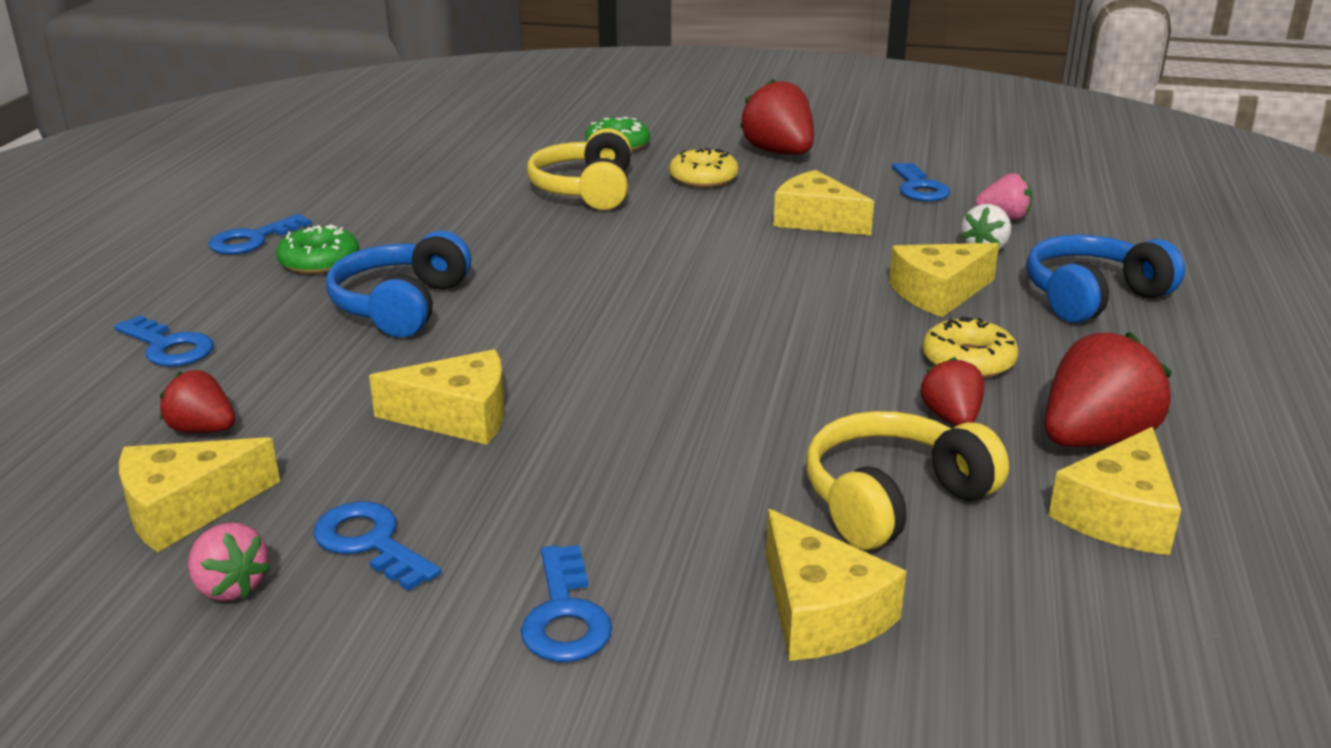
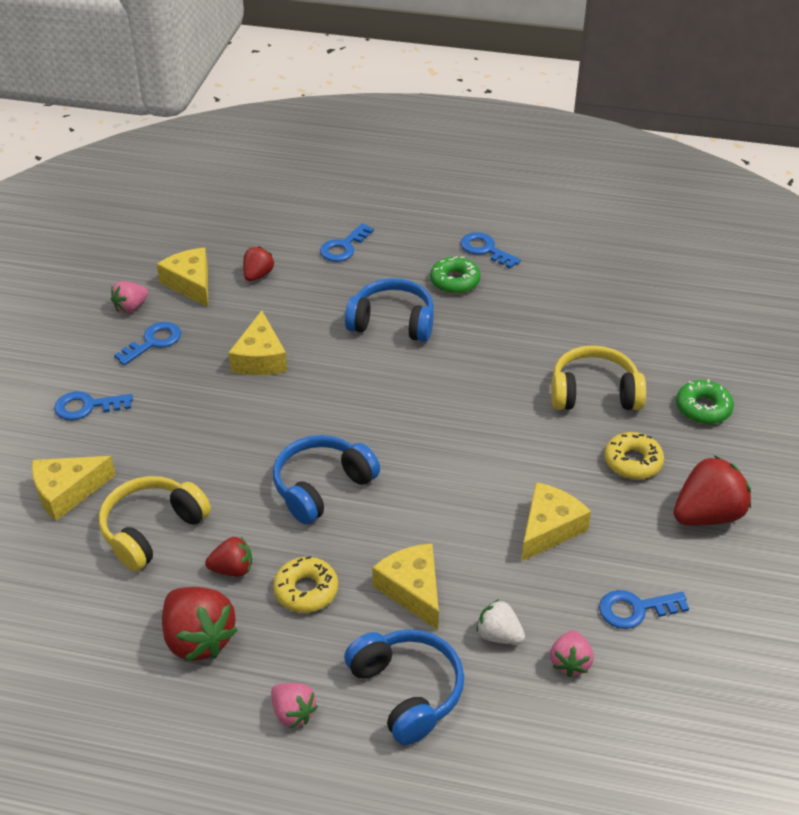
camera: 90 degrees right, 15 degrees up
(768, 354) = (322, 487): none -> blue headphones
(893, 499) = (152, 530): yellow headphones -> yellow headphones turned 105 degrees counterclockwise
(1118, 514) = (118, 631): yellow cheese -> none
(1170, 364) = (293, 713): none -> pink strawberry

